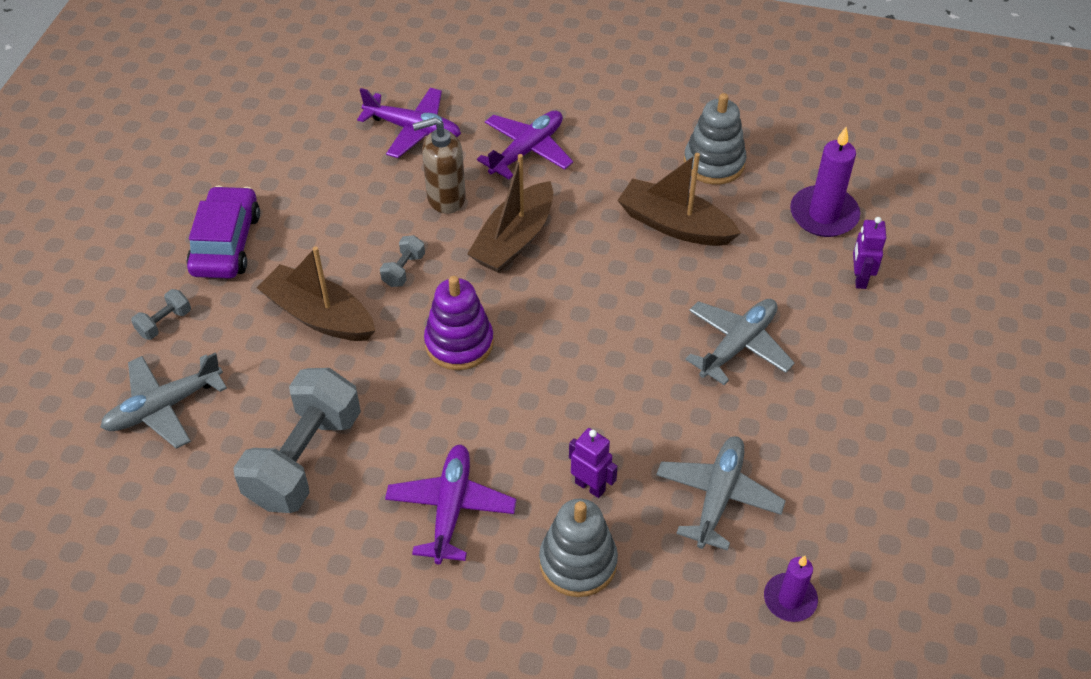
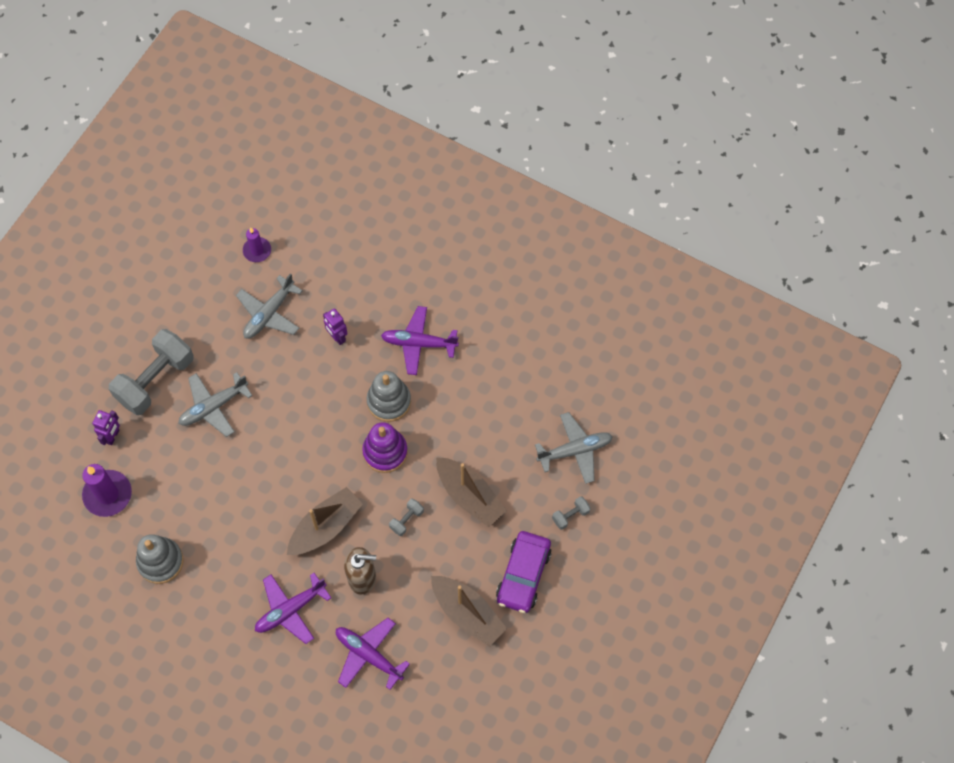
camera: 165 degrees left, 15 degrees up
(304, 459) = (495, 394): grey dumbbell -> grey dumbbell (155, 380)
(451, 508) = (418, 343): purple plane -> purple plane turned 75 degrees clockwise
(578, 562) = (359, 296): grey stacking toy -> grey stacking toy (389, 401)
(674, 225) = (212, 512): brown boat -> brown boat (467, 613)

